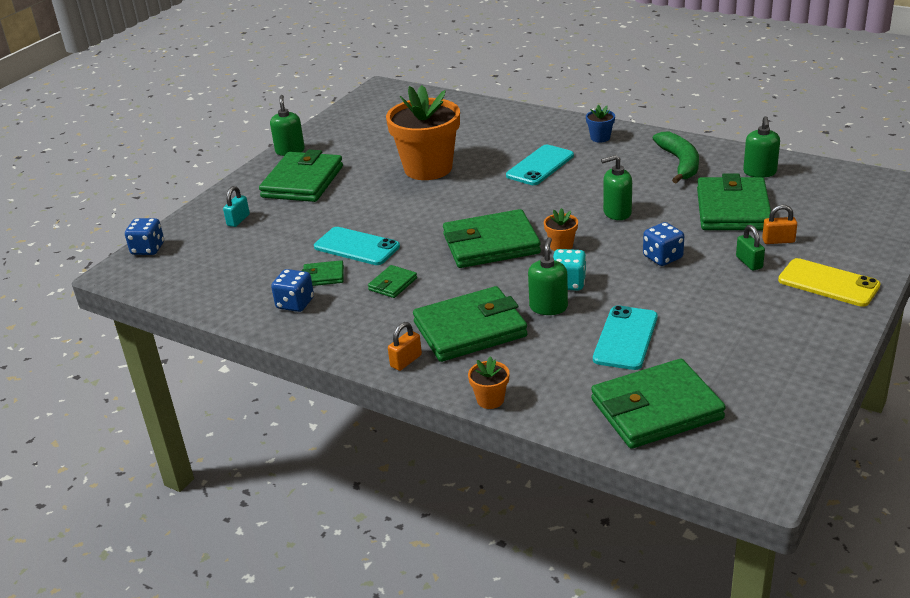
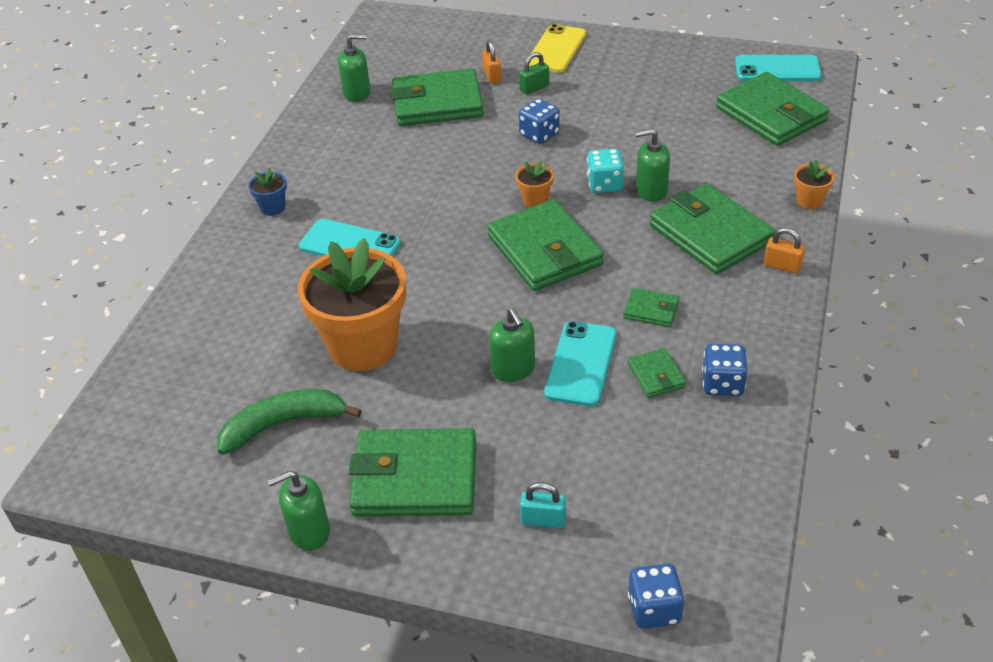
camera: 105 degrees left, 10 degrees up
(617, 213) = (456, 172): green soap dispenser -> green soap dispenser (513, 369)
(625, 338) = (681, 140): turquoise phone -> turquoise phone (777, 69)
(680, 163) = (338, 143): green banana -> green banana (283, 424)

